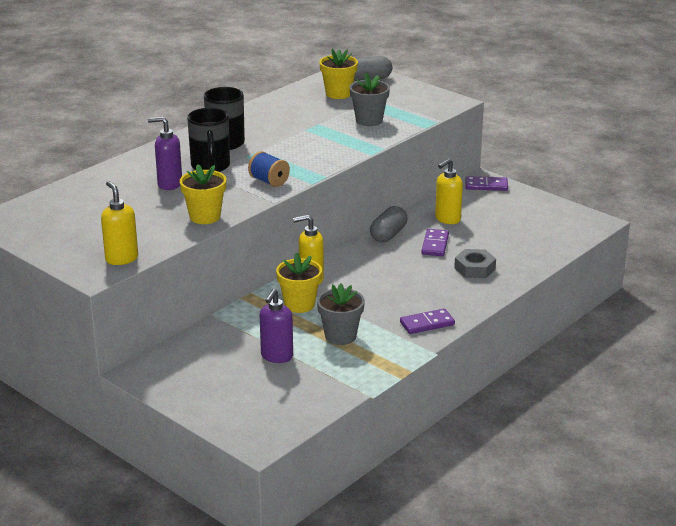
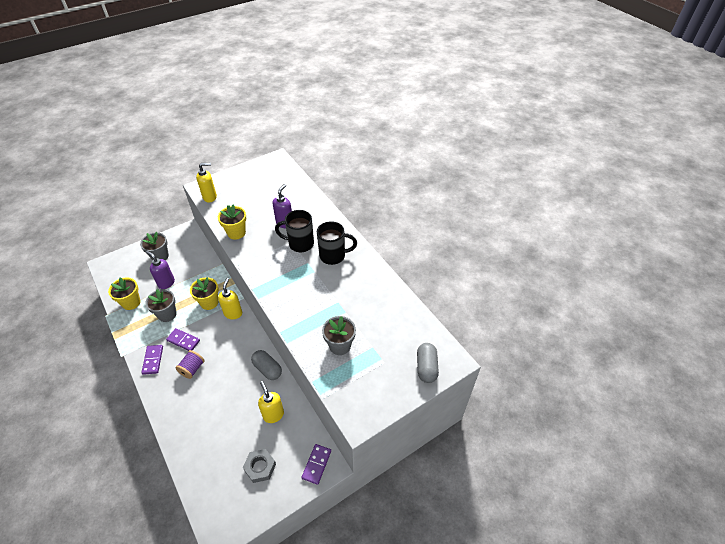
camera: 105 degrees right, 20 degrees up
(216, 383) = (160, 256): none -> grey flower pot
(269, 181) = (266, 268): blue spool -> none
(338, 94) = (399, 337): yellow flower pot -> yellow flower pot (131, 302)
(421, 288) = (192, 369): none -> purple spool
(435, 244) = (241, 394): purple domino -> purple domino (183, 340)
(474, 269) = (198, 409): grey nut -> grey nut (260, 467)

